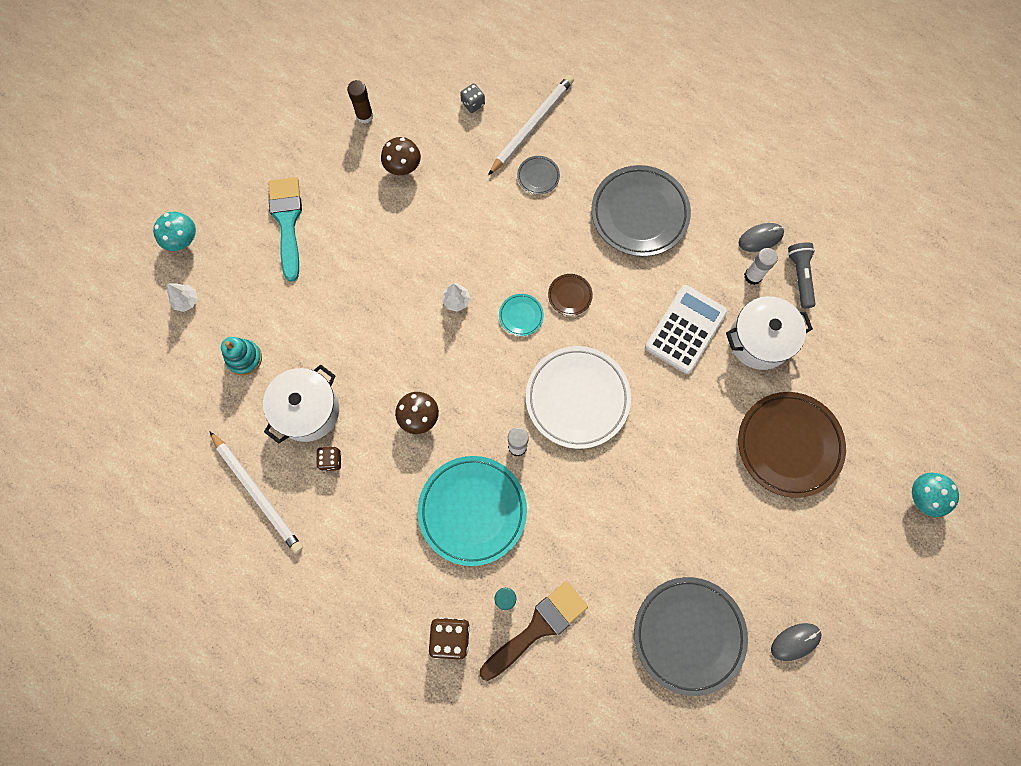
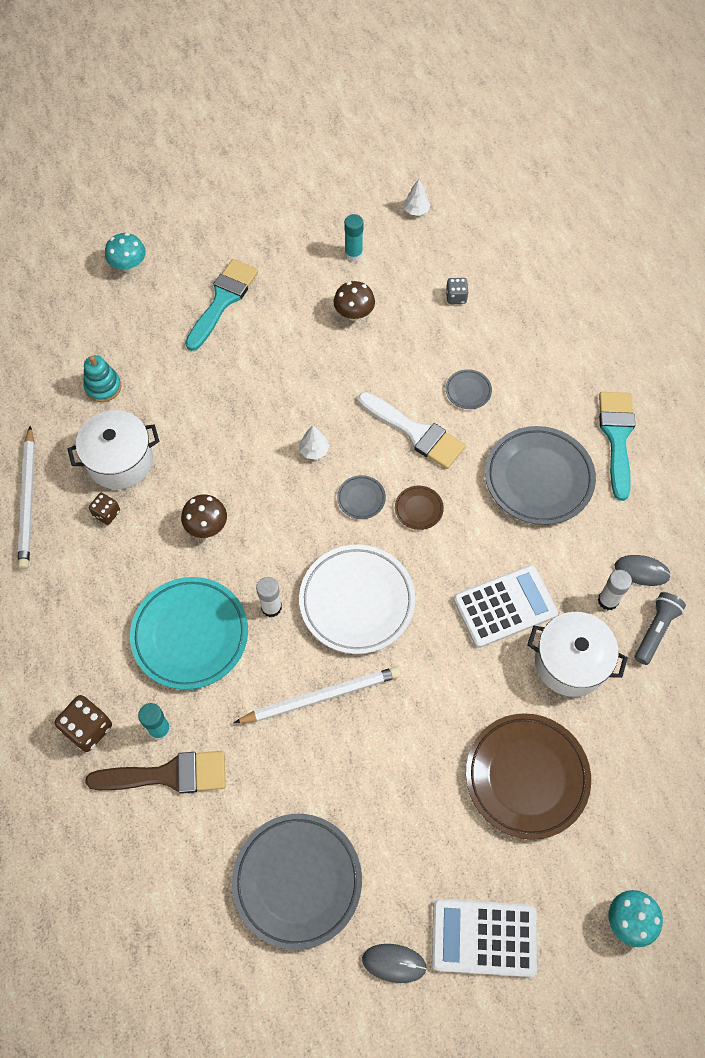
camera: 35 degrees right, 10 degrees down
(186, 301) = (94, 314): white tree -> white tree (416, 210)
(364, 116) = (353, 254): brown glue stick -> turquoise glue stick
(521, 316) = (361, 498): turquoise plate -> grey plate
(522, 236) = (415, 432): none -> white brush
(532, 125) = (495, 345): white pencil -> white pencil (321, 696)
(673, 145) = (617, 438): none -> turquoise brush
(840, 579) = (483, 937): none -> white calculator

